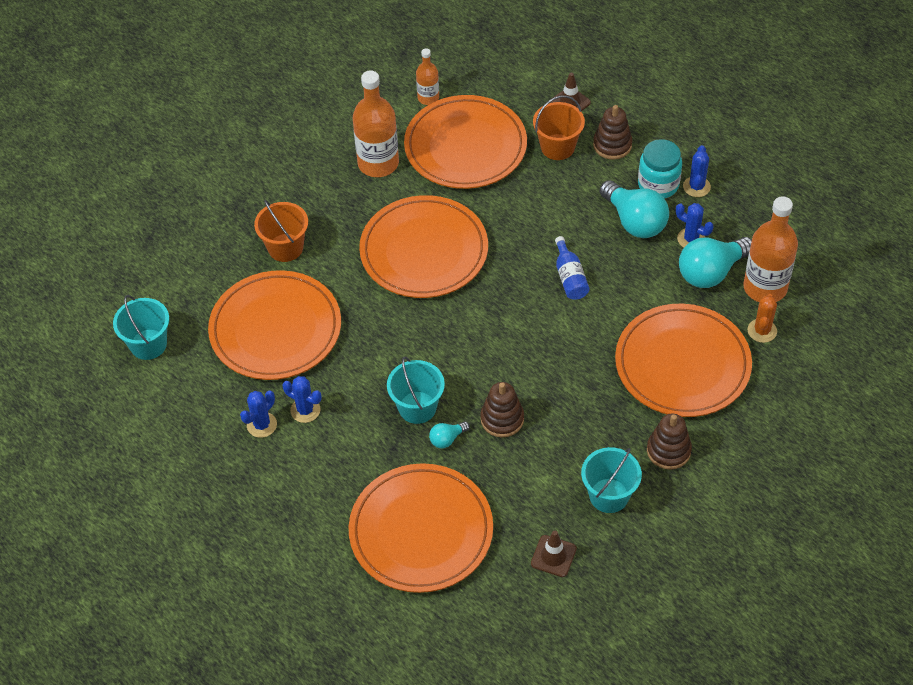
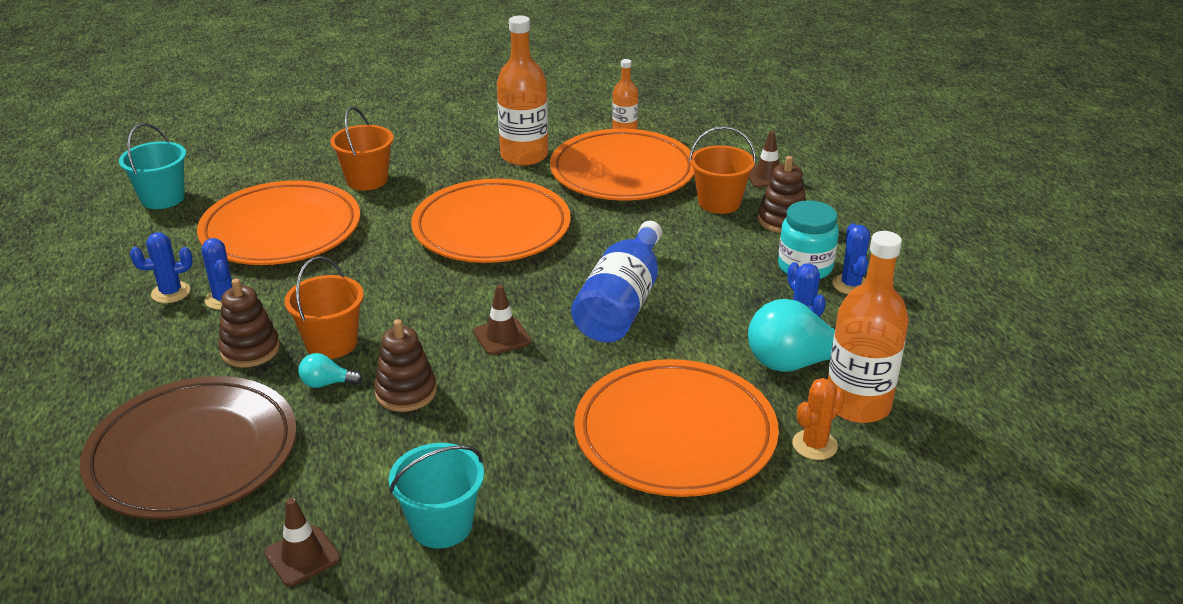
camera: 30 degrees right, 20 degrees down
(417, 407) = (331, 343): turquoise bucket -> orange bucket
(421, 531) = (193, 454): orange plate -> brown plate
(519, 344) = (502, 336): none -> brown traffic cone
(570, 277) = (621, 304): blue bottle -> blue bottle, size x1.85
(634, 221) = (746, 286): turquoise light bulb -> none
(668, 450) = (567, 514): brown stacking toy -> brown stacking toy (250, 350)
(696, 187) = (851, 285): blue cactus -> blue cactus turned 45 degrees counterclockwise

